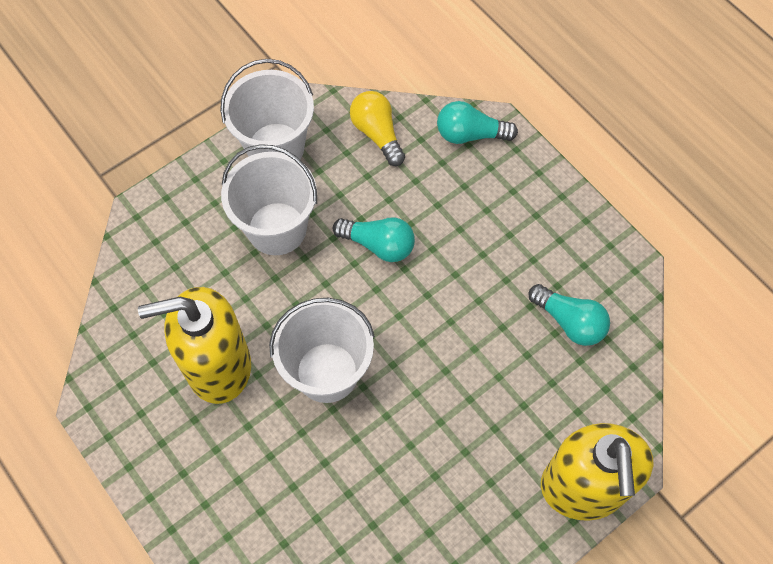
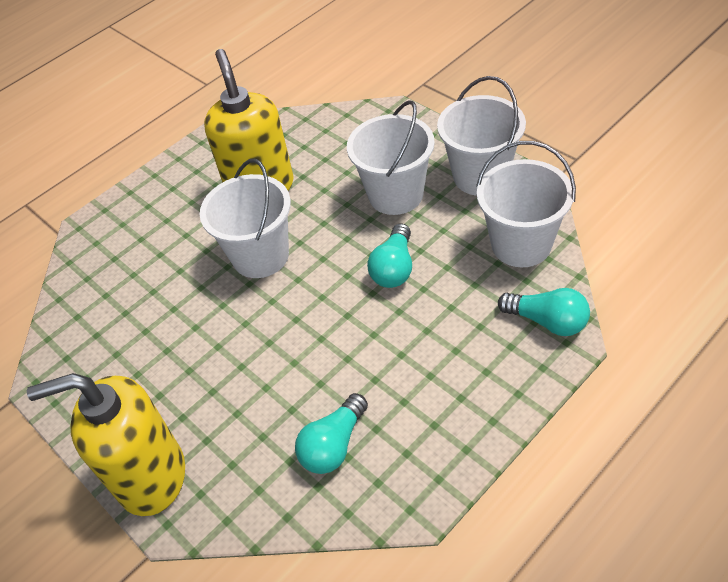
camera: 90 degrees right, 15 degrees down
(377, 134) = (521, 244): yellow light bulb -> white bucket
(470, 134) = (547, 321): turquoise light bulb -> turquoise light bulb turned 120 degrees clockwise

